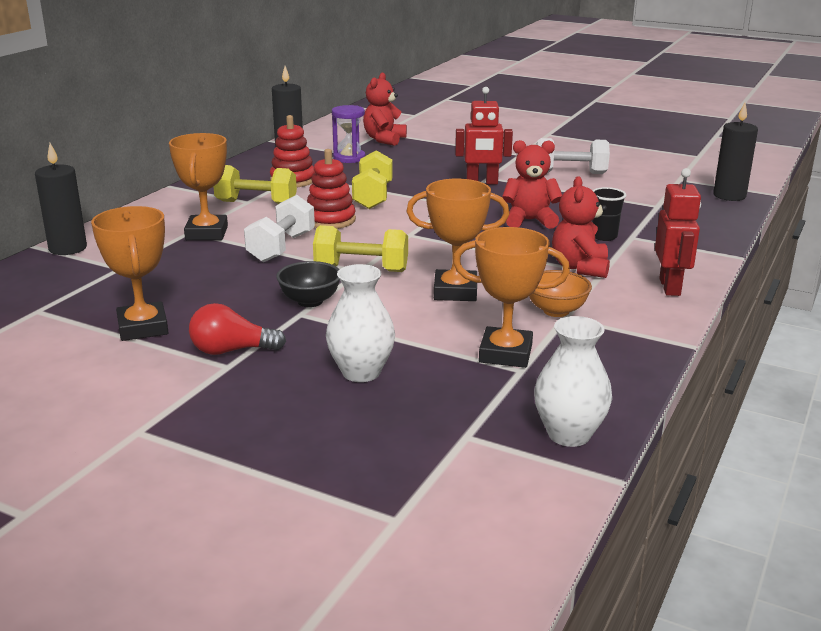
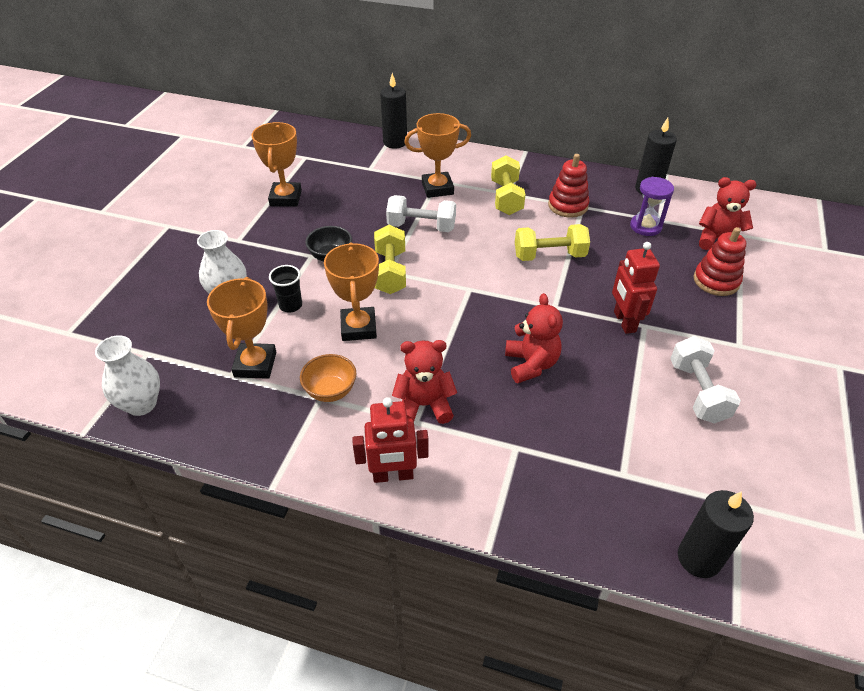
camera: 80 degrees right, 20 degrees up
(143, 327) = (285, 198): orange trophy -> orange trophy turned 60 degrees counterclockwise
(231, 351) = (257, 237): red light bulb -> none
(330, 220) = (484, 241): red stacking toy -> red stacking toy (716, 281)
(604, 236) = (508, 423): black cup -> black cup (290, 305)

